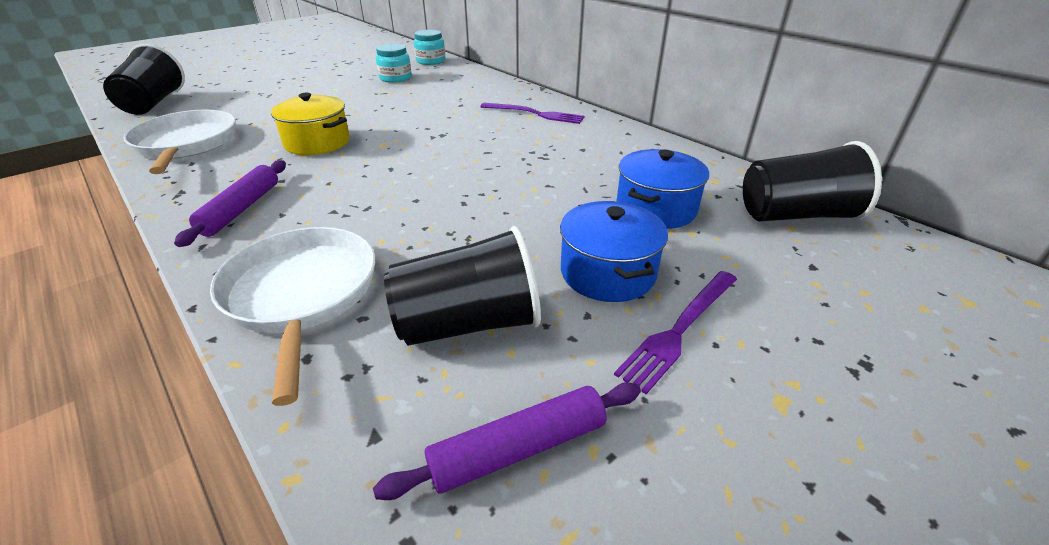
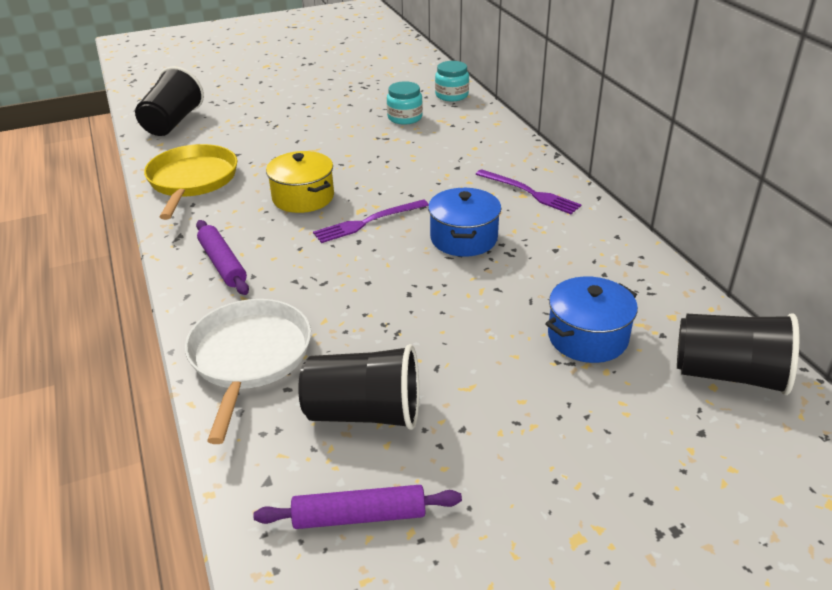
camera: 20 degrees right, 0 degrees up
(186, 144) = (192, 181): white pan -> yellow pan
(241, 209) = (222, 264): purple rolling pin -> purple rolling pin turned 60 degrees counterclockwise
(607, 272) = (501, 394): blue pot -> blue pot (463, 238)
(680, 329) = (533, 460): purple fork -> purple fork (368, 222)

